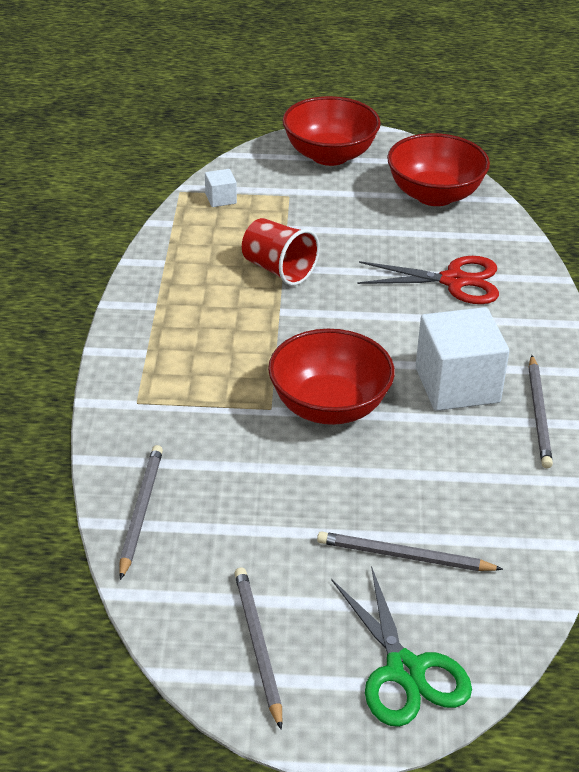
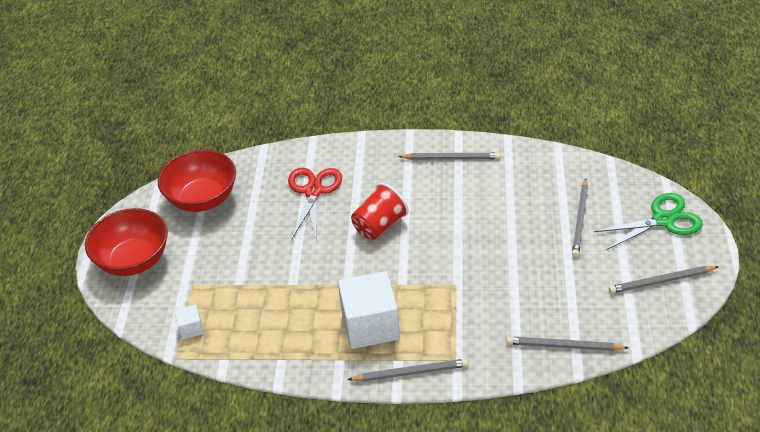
camera: 85 degrees left, 5 degrees up
(124, 363) = (411, 372): none -> grey pencil
(278, 270) = (295, 287): red cup -> red cup (379, 225)
(329, 406) = (451, 254): red bowl -> none
(457, 385) = (426, 193): white cube -> white cube (370, 325)

